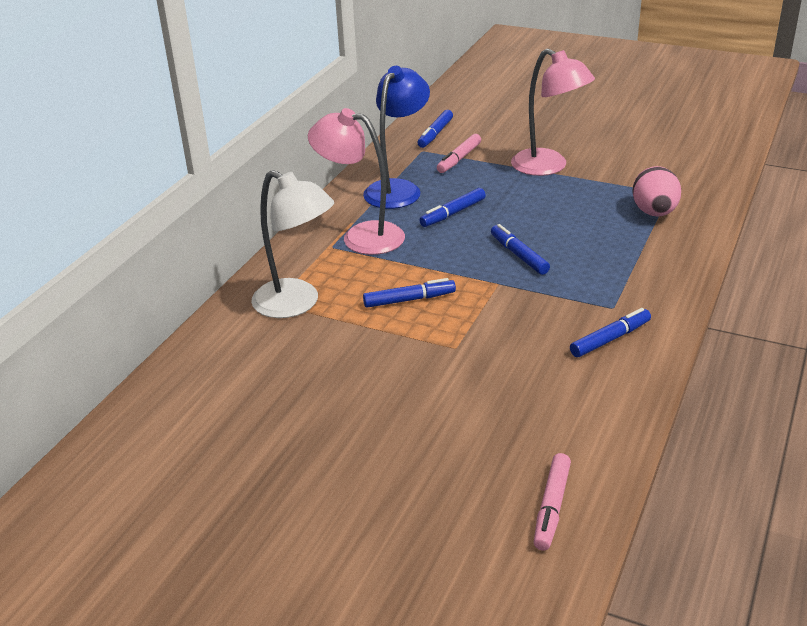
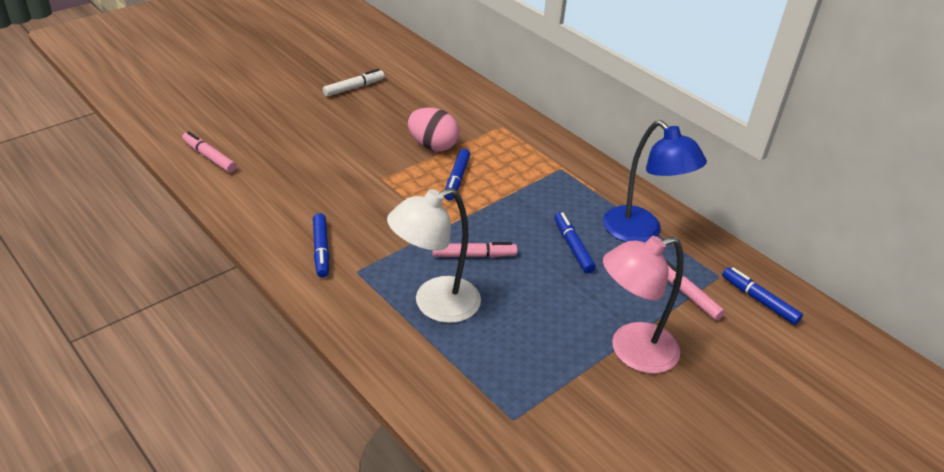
camera: 110 degrees right, 5 degrees up
(265, 453) = (354, 88): none -> white marker
(296, 304) = (492, 133): white lamp -> white lamp (435, 304)
(361, 236) = (567, 187): pink lamp -> none
(519, 255) = (474, 255): blue marker -> pink marker
(654, 213) = (480, 382): pink egg -> pink egg (432, 146)

